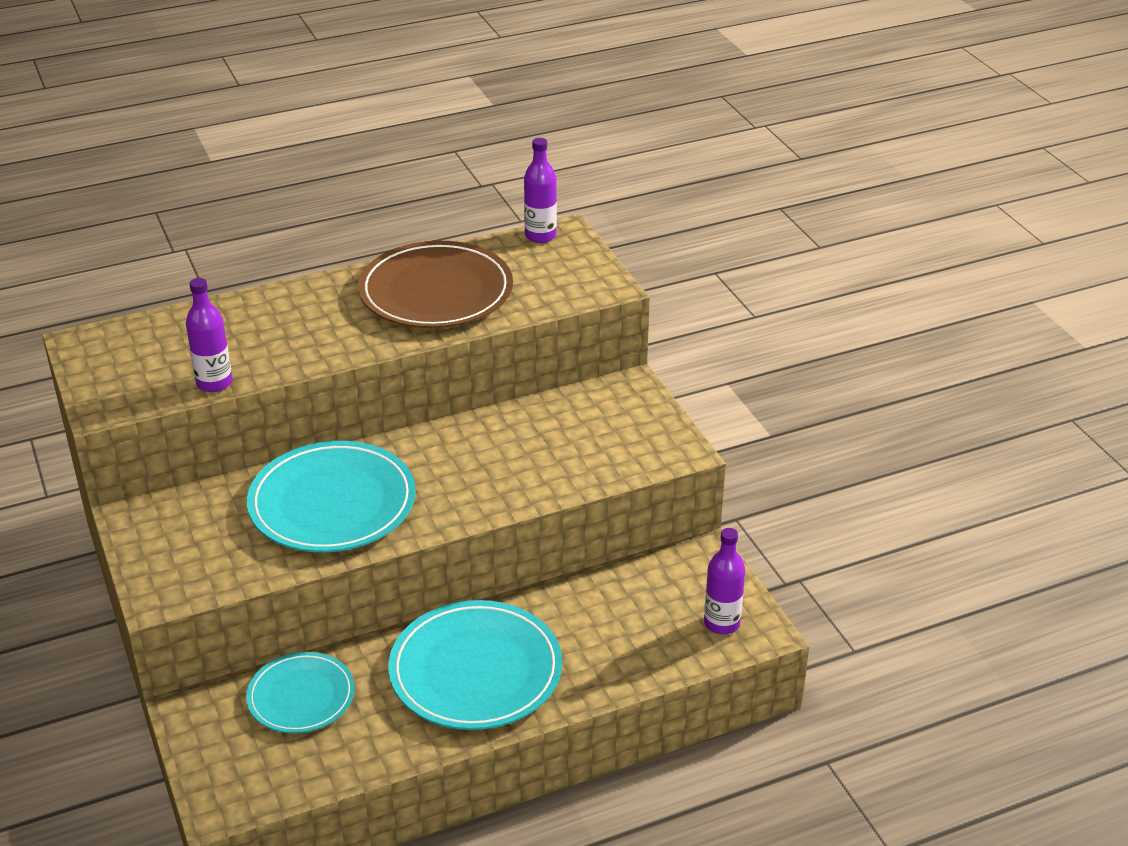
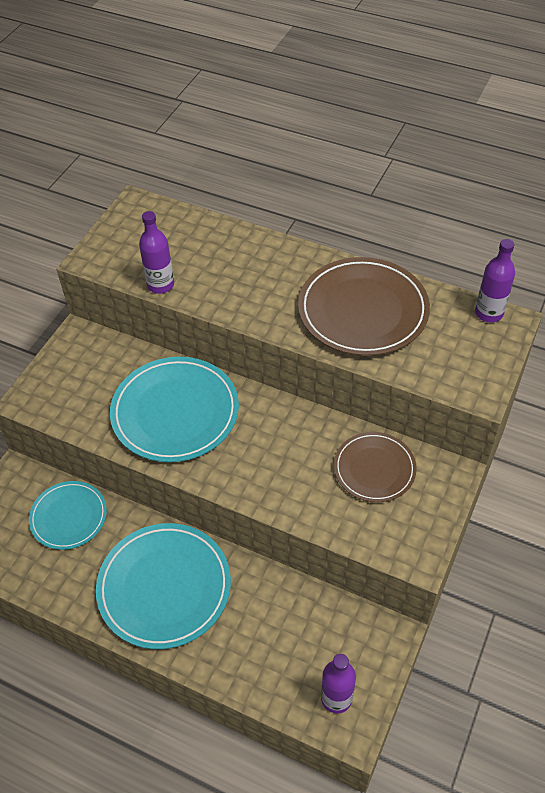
camera: 50 degrees right, 15 degrees up
(567, 422) = (374, 469): none -> brown plate

